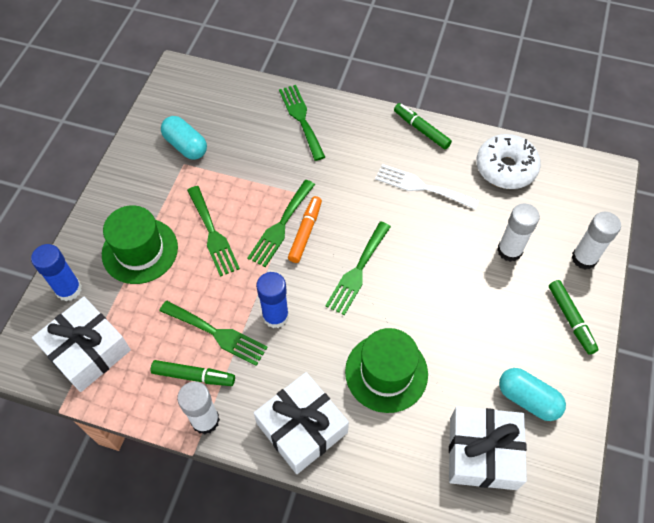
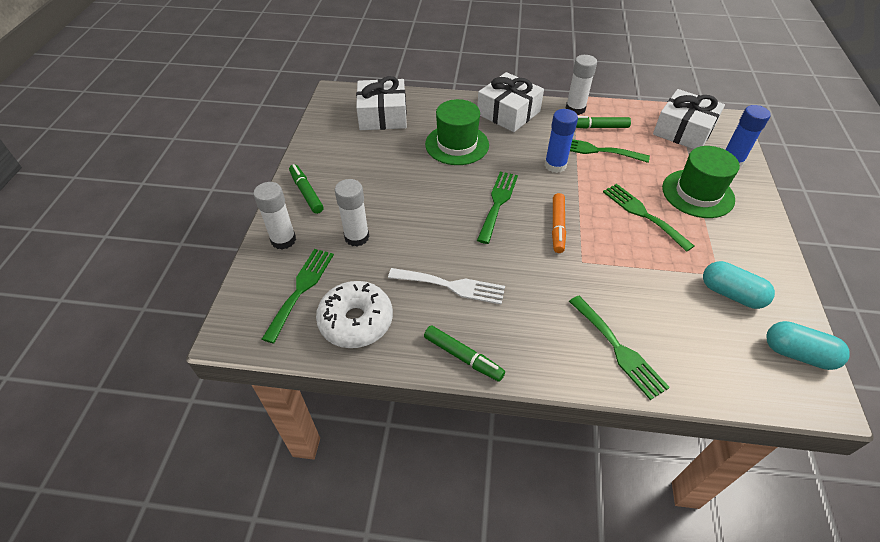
camera: 170 degrees right, 10 degrees down
(281, 226) = (583, 229): green fork -> green fork (301, 289)
(528, 399) = (349, 143): turquoise capsule -> turquoise capsule (798, 354)

